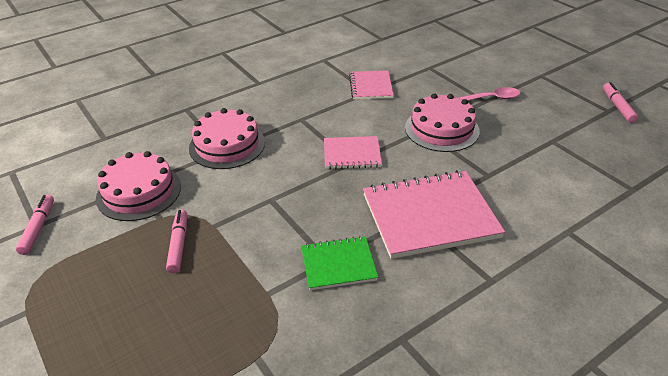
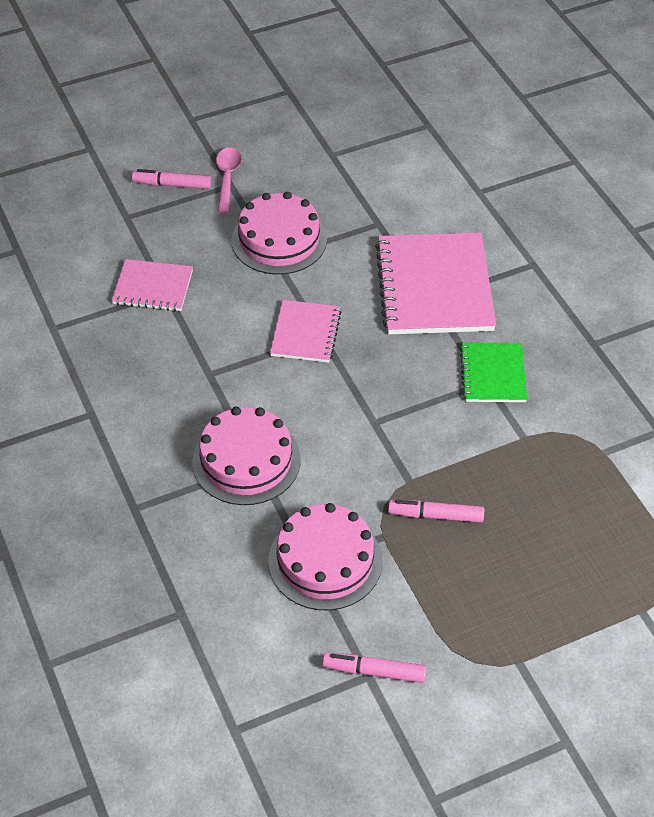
camera: 80 degrees left, 10 degrees up
(617, 106) = (282, 81): pink marker -> pink marker (172, 184)

